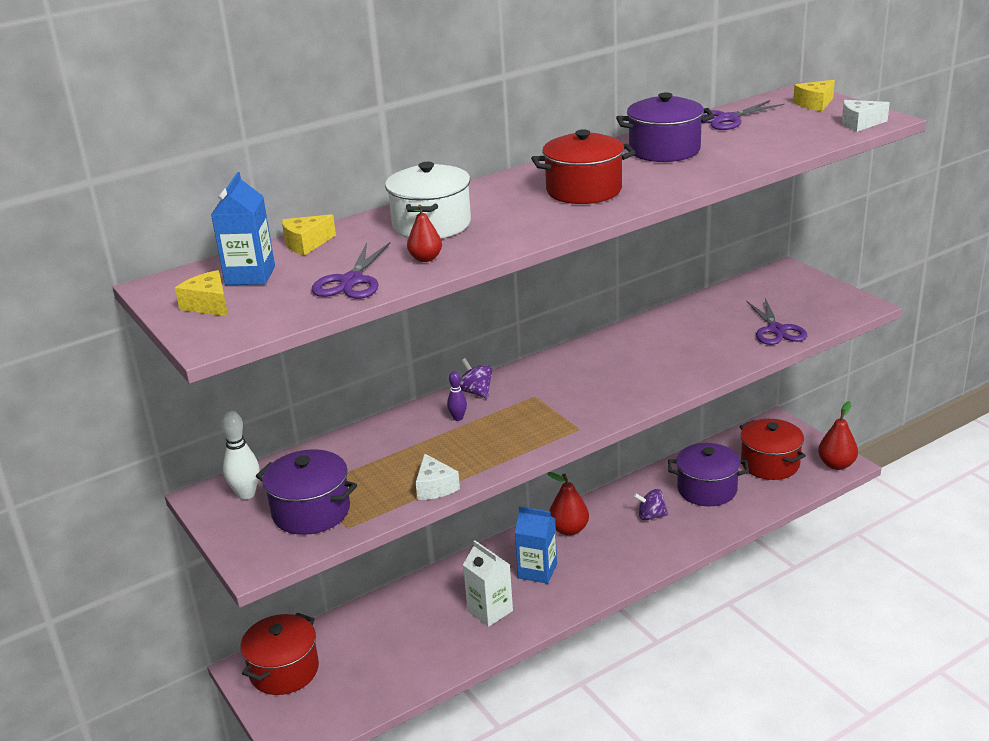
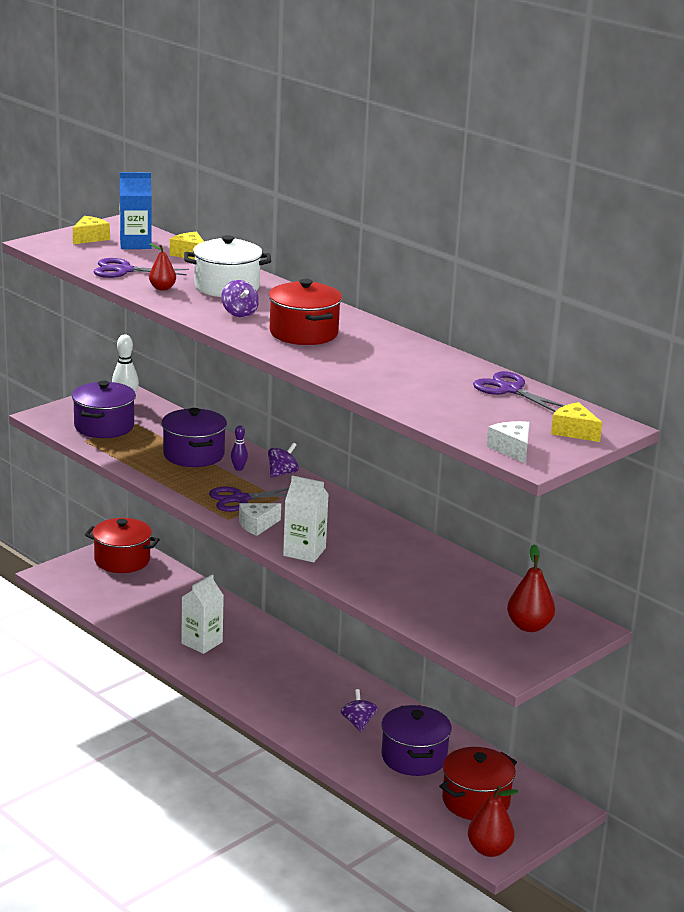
camera: 75 degrees right, 5 degrees down
(435, 487) = (136, 466): white cheese -> white cheese (257, 525)
(519, 219) = (239, 313): none -> purple spinning top
(537, 571) = (260, 663): blue carton -> none
(569, 529) = (325, 676): red pear -> red pear (529, 626)
(656, 387) = (304, 552): none -> white carton
(664, 150) = (410, 362): purple pot -> purple pot (193, 455)
(776, 330) = (436, 616): purple scissors -> purple scissors (240, 499)

